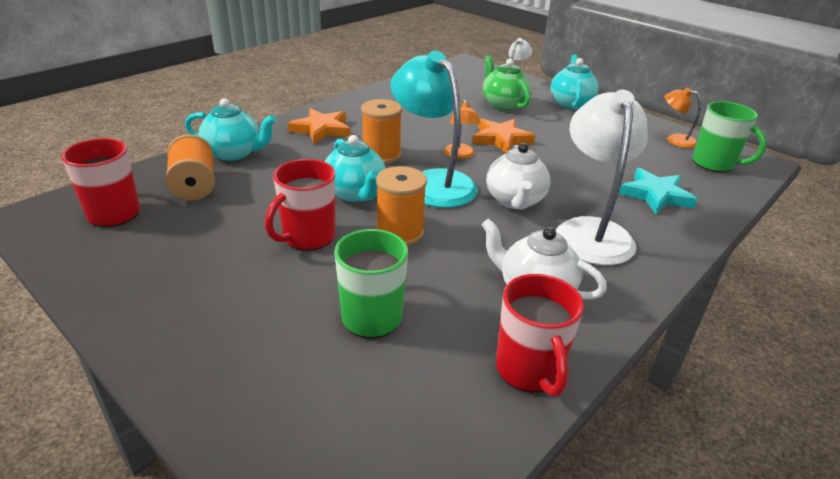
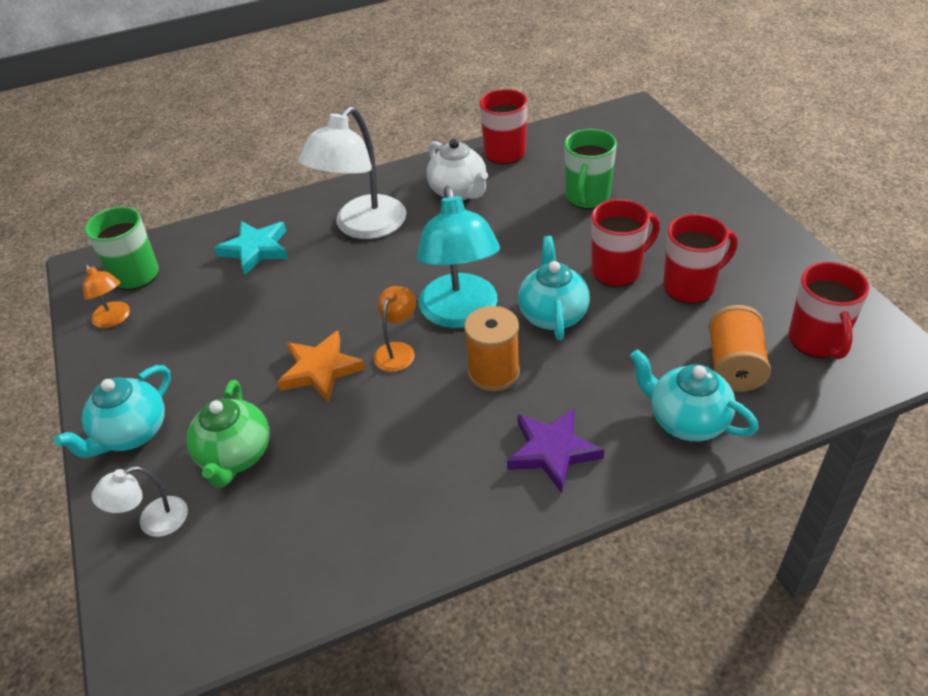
camera: 150 degrees left, 10 degrees up
(230, 236) = (690, 287): none -> red mug
(321, 129) = (552, 451): orange star -> purple star
(400, 233) = (531, 258): orange spool -> none
(515, 201) = (397, 271): white teapot -> none

